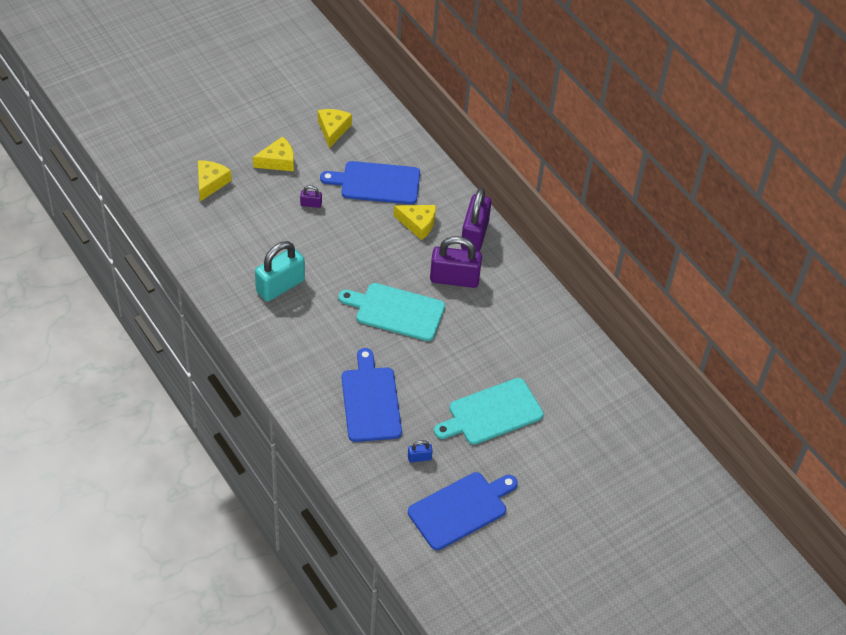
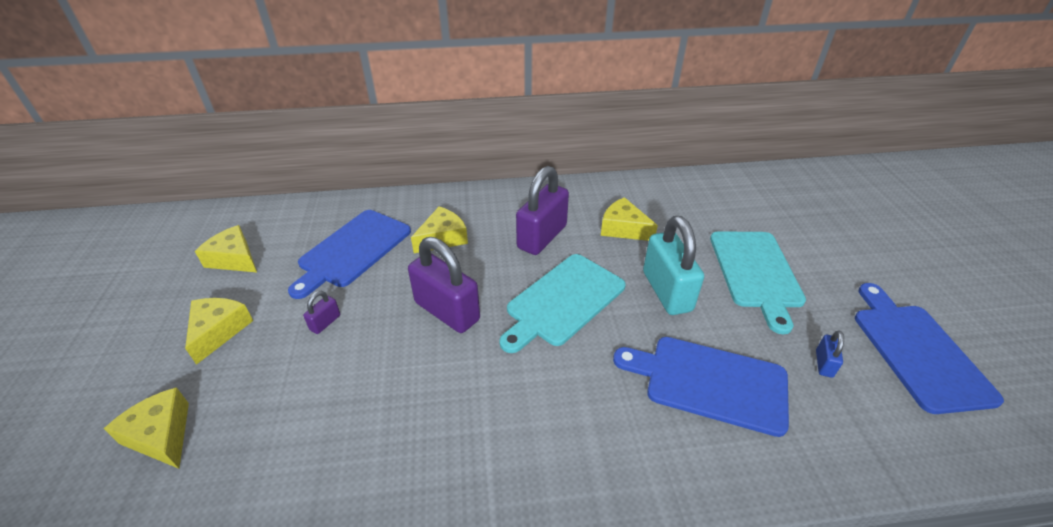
camera: 60 degrees left, 10 degrees down
(280, 286) = (441, 416): turquoise padlock -> turquoise padlock (667, 291)
(474, 235) = (491, 204): purple padlock -> purple padlock (447, 311)
(495, 324) = (623, 228): none -> yellow cheese

